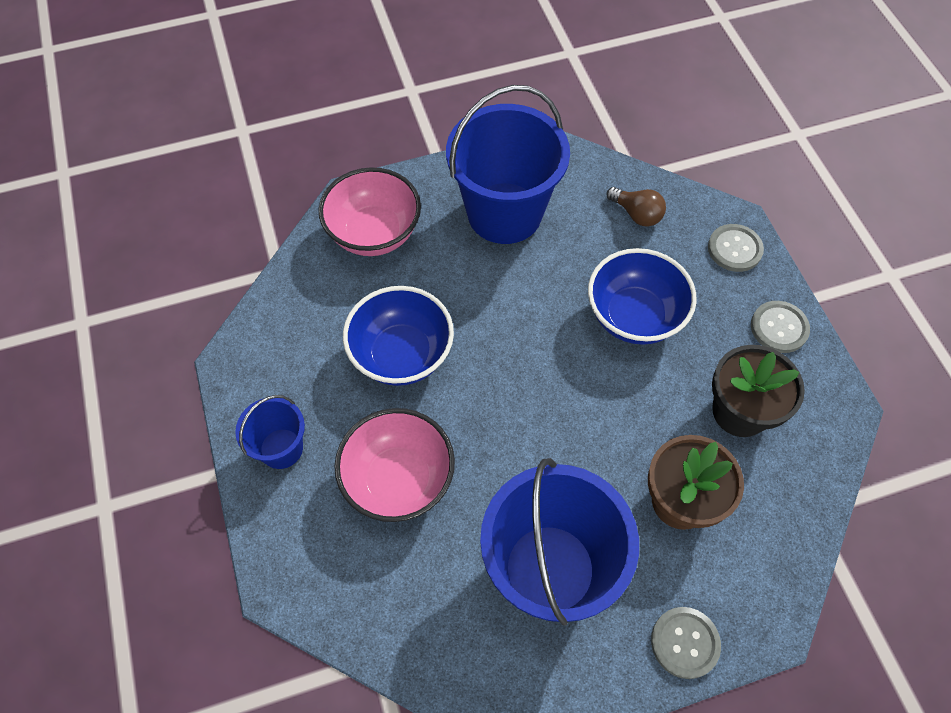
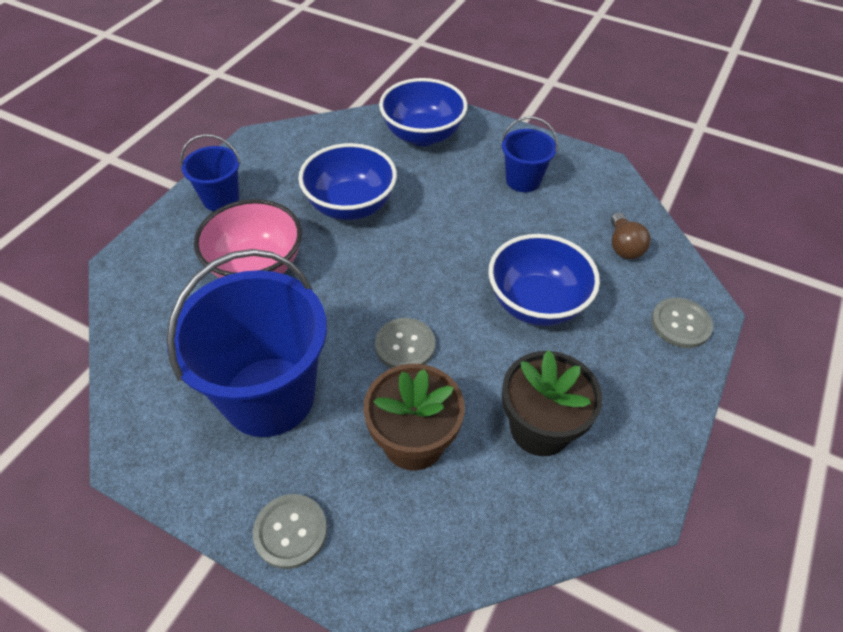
camera: 45 degrees right, 10 degrees down
(374, 233) = (422, 135): pink bowl -> blue bowl
(504, 213) = (523, 180): blue bucket -> blue bucket, size x0.50
(779, 328) = (651, 403): grey button -> grey button (405, 345)

